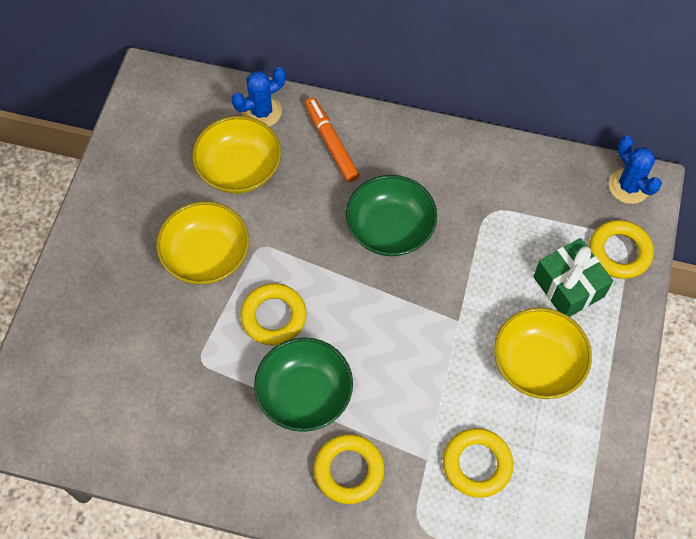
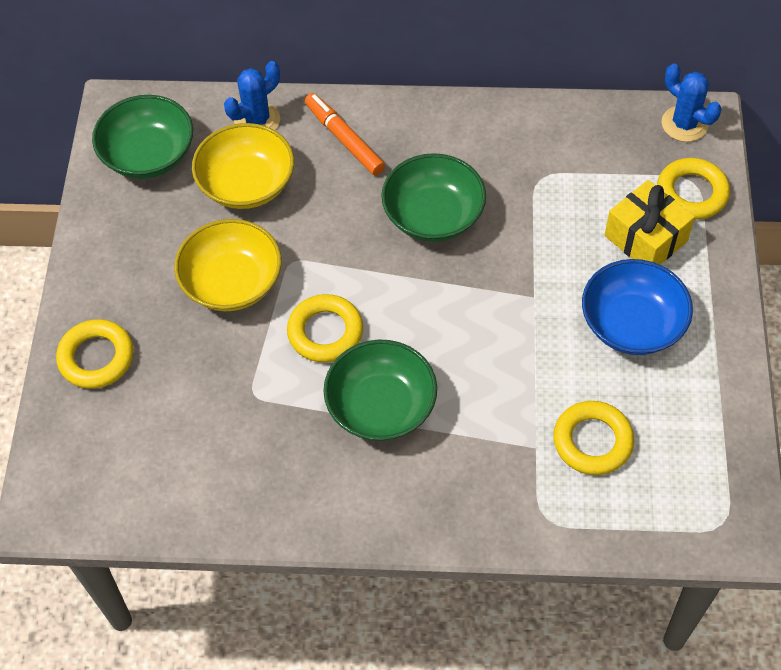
camera: 10 degrees left, 5 degrees down
(164, 126) = (148, 155): none -> green bowl
(349, 470) = (451, 476): yellow ring -> yellow ring (96, 358)
(537, 363) = (632, 324): yellow bowl -> blue bowl
(568, 286) = (645, 238): green gift -> yellow gift

